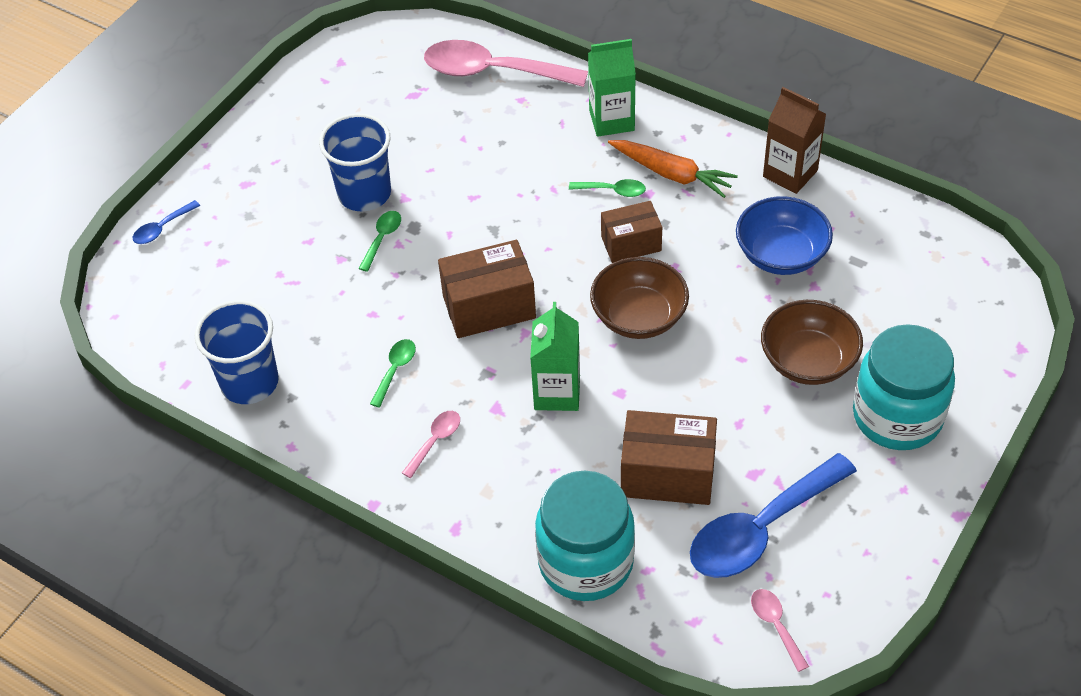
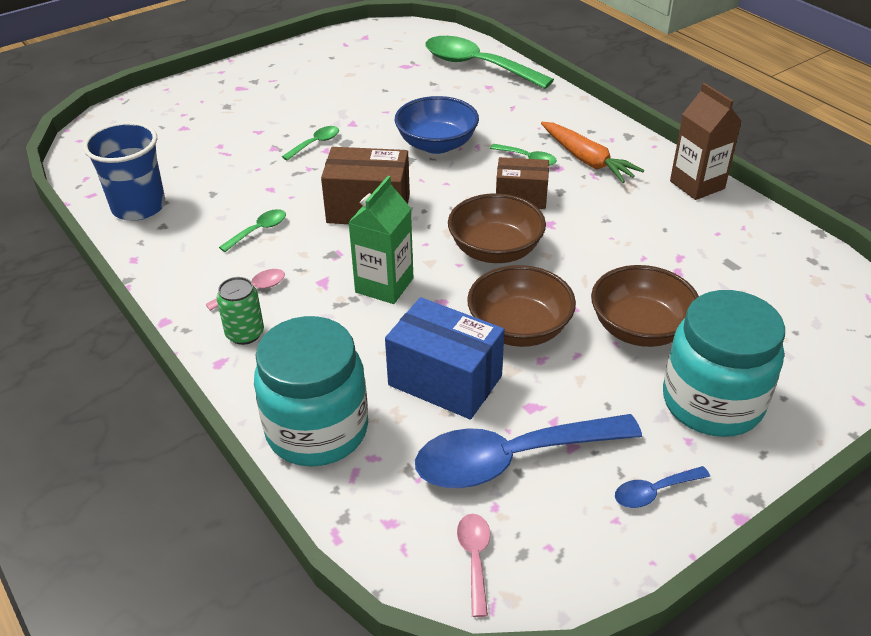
camera: 20 degrees right, 10 degrees down
(162, 228) = (159, 98): blue spoon -> blue spoon (654, 492)
(364, 193) = (323, 113): blue cup -> none
(459, 490) = (245, 333): none -> green can
(493, 72) = (477, 66): pink spoon -> green spoon
(611, 120) = (555, 115): green carton -> none
(667, 474) = (445, 380): brown box -> blue box
(704, 398) = (519, 328): none -> brown bowl
(781, 255) = (657, 240): blue bowl -> blue bowl (437, 144)

